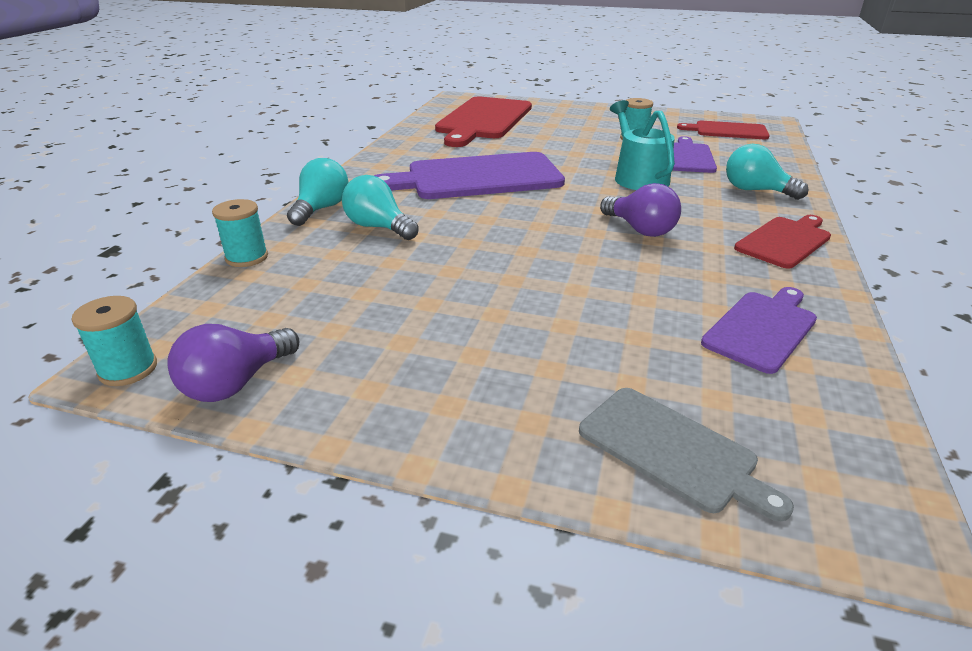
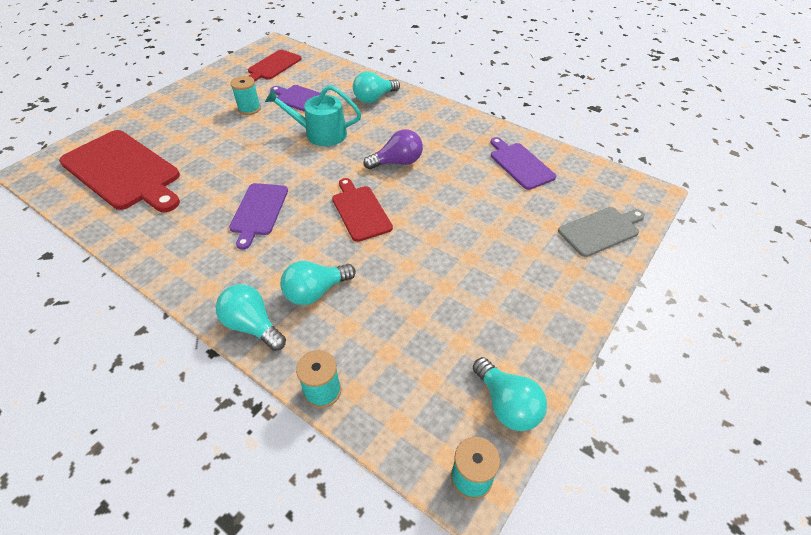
camera: 70 degrees left, 15 degrees up
(236, 383) = (507, 404): purple light bulb -> turquoise light bulb
(477, 177) = (258, 211): purple cutting board -> purple cutting board, size x0.55
(785, 241) = (441, 118): red cutting board -> red cutting board (360, 211)

